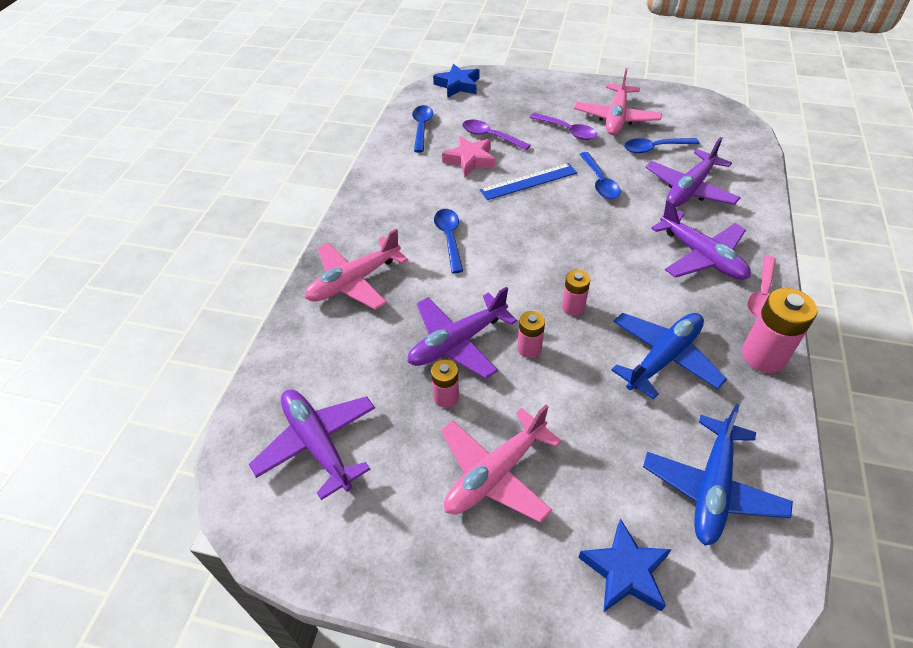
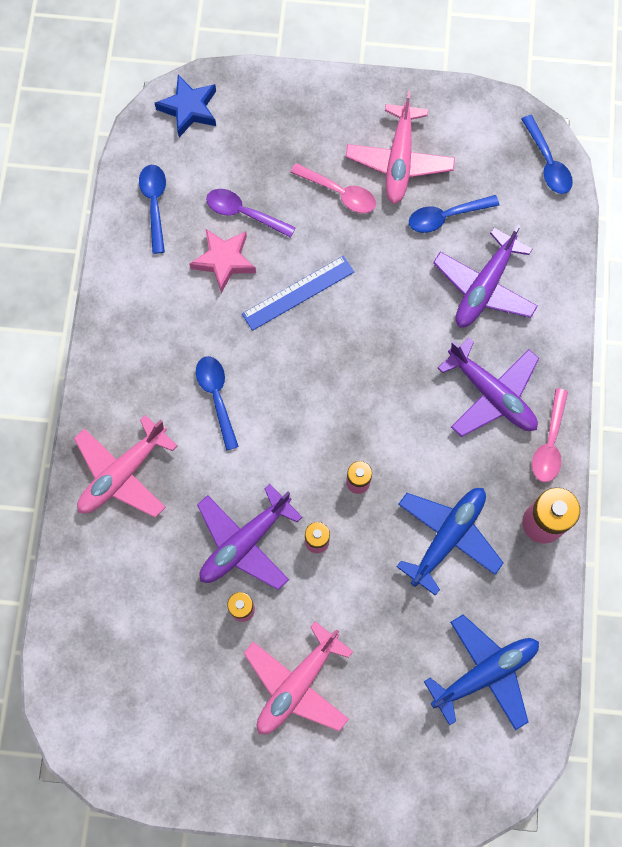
camera: 10 degrees left, 25 degrees up
(317, 444) = (131, 676): purple plane -> none
(567, 131) = (339, 193): purple spoon -> pink spoon
(600, 182) = (381, 285): blue spoon -> blue spoon (547, 162)
(625, 571) = (411, 759): blue star -> none
(712, 488) = (485, 673): blue plane -> blue plane turned 135 degrees counterclockwise

